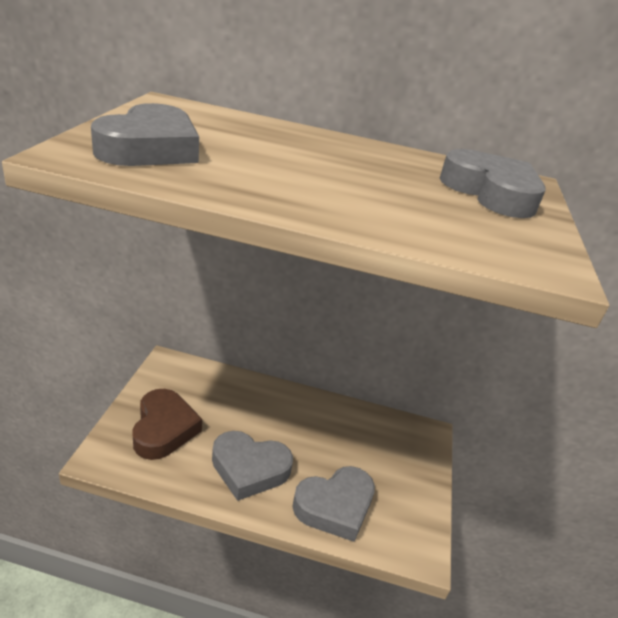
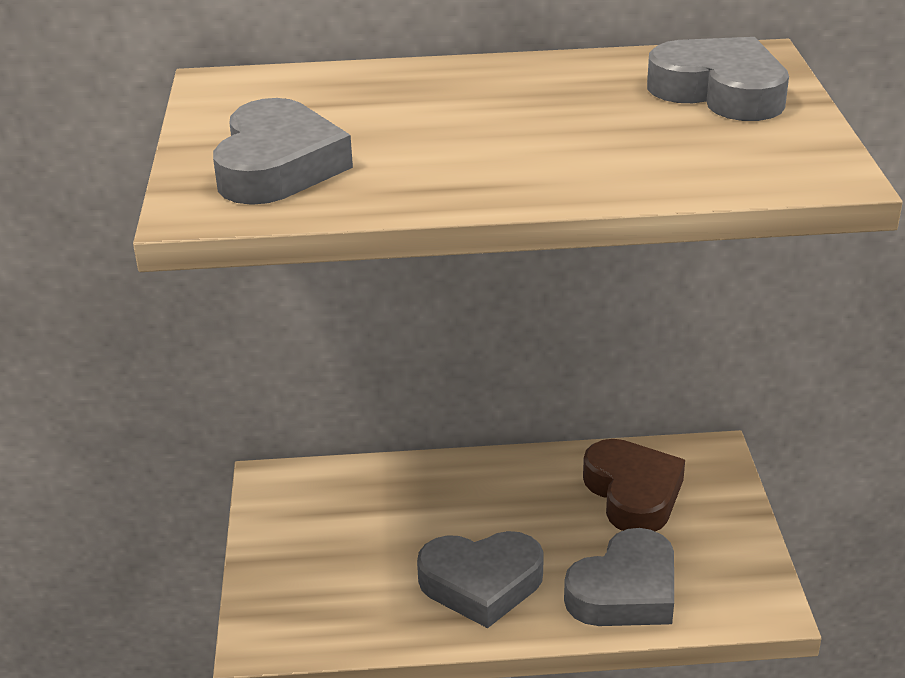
camera: 10 degrees left, 0 degrees up
(164, 429) = (326, 573): brown heart -> brown heart (633, 493)

